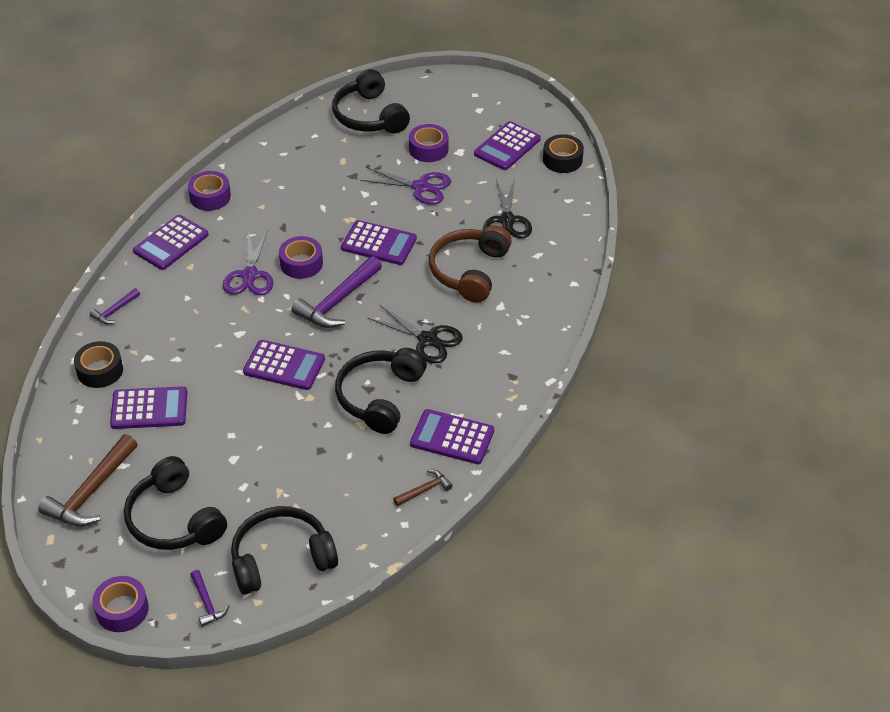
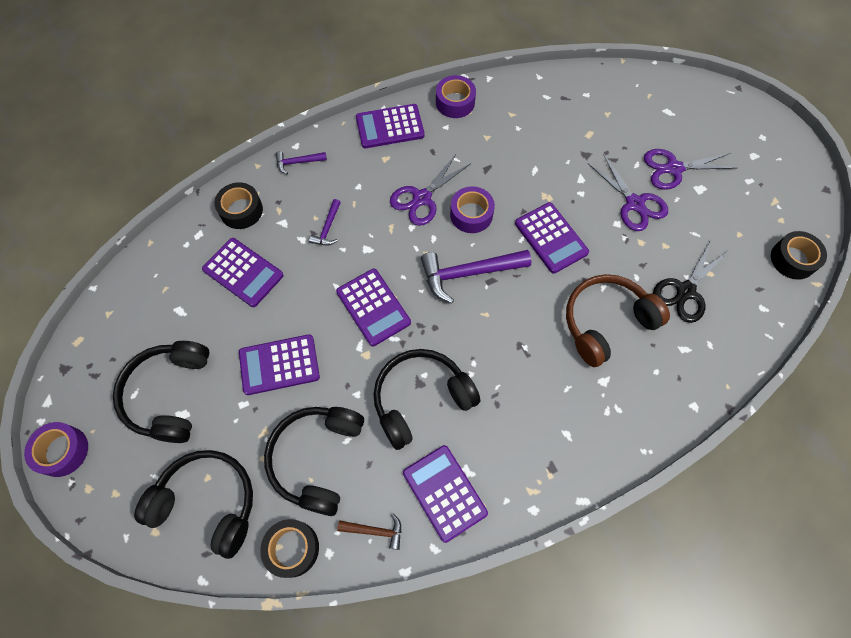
camera: 40 degrees right, 20 degrees up
(91, 492) = (139, 320): brown hammer -> none
(207, 603) = (120, 499): purple hammer -> purple hammer (328, 228)
(369, 116) = (648, 103): black headphones -> black headphones (317, 458)
(375, 539) = (292, 548): none -> black tape
(428, 149) = (673, 168): purple tape -> purple scissors
(428, 340) = (510, 369): black scissors -> none
(507, 147) = (749, 211): purple calculator -> purple calculator (279, 365)

